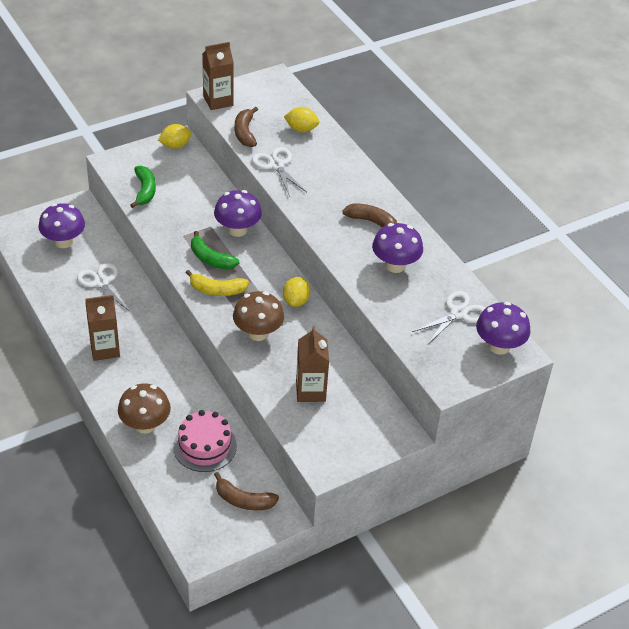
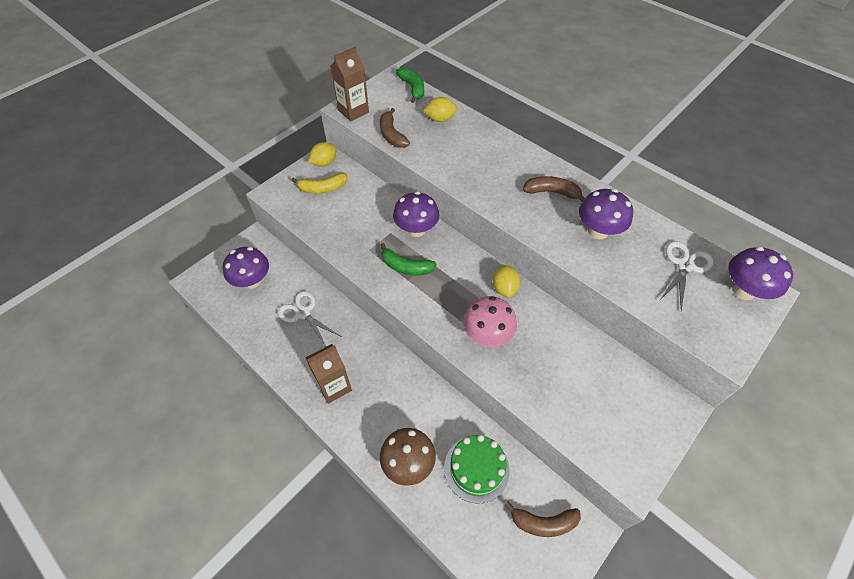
camera: 15 degrees left, 10 degrees up
(145, 191) = (314, 214): green banana -> green banana (412, 88)
(205, 446) = (476, 468): pink cake -> green cake
(217, 290) = (426, 299): yellow banana -> yellow banana (322, 188)
(258, 333) = (487, 335): brown mushroom -> pink mushroom
(276, 165) = (435, 159): white scissors -> none
(310, 391) = (569, 386): brown carton -> none

